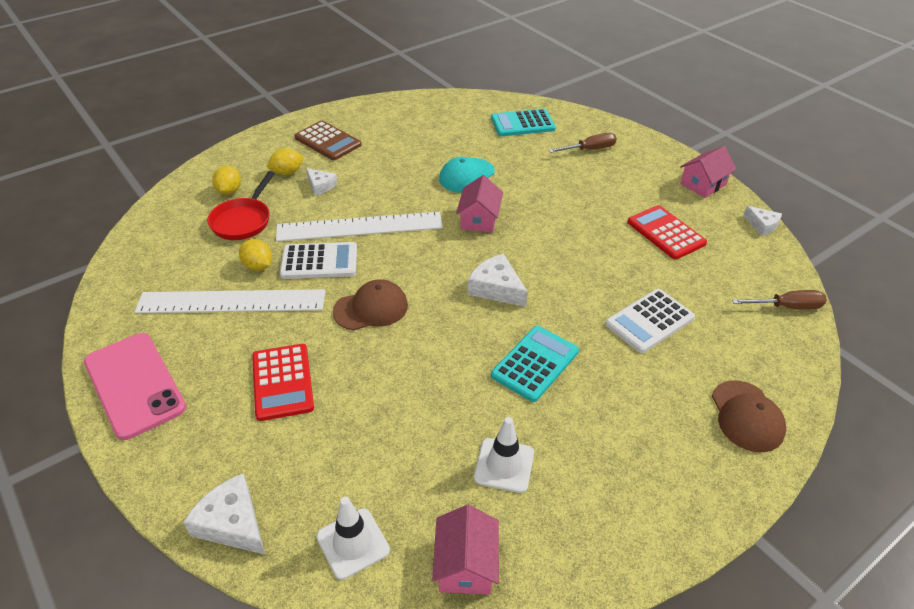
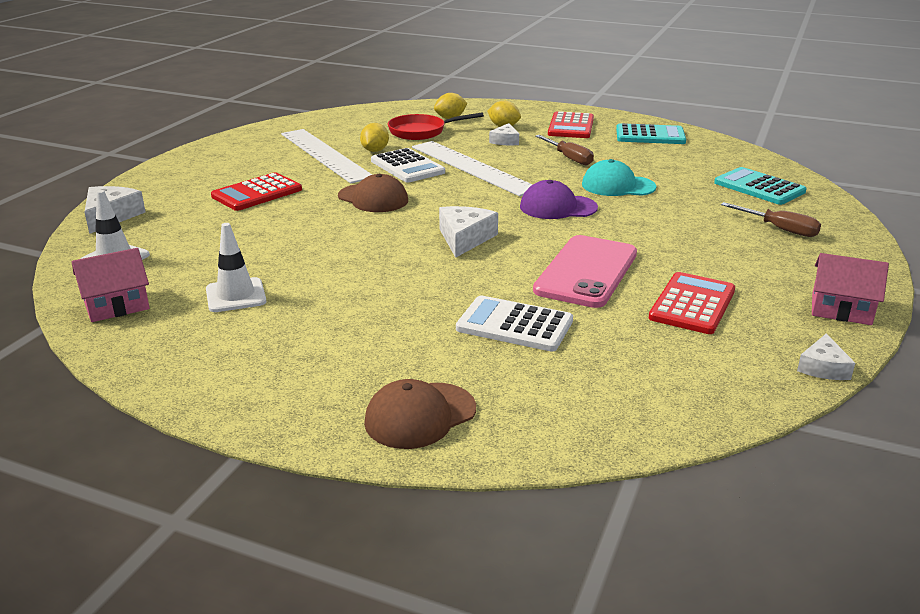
camera: 60 degrees right, 15 degrees down
(135, 385) = (213, 155): pink phone -> pink phone (586, 272)
(328, 141) = (571, 126): brown calculator -> red calculator
(479, 219) = (558, 207): pink house -> purple cap
(535, 363) = (379, 280): turquoise calculator -> turquoise calculator (650, 135)
(787, 307) = (665, 415): brown screwdriver -> brown screwdriver (569, 158)

